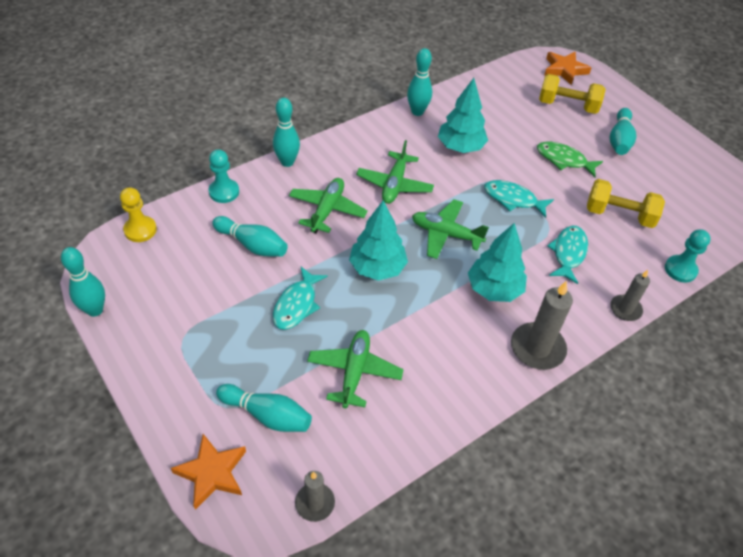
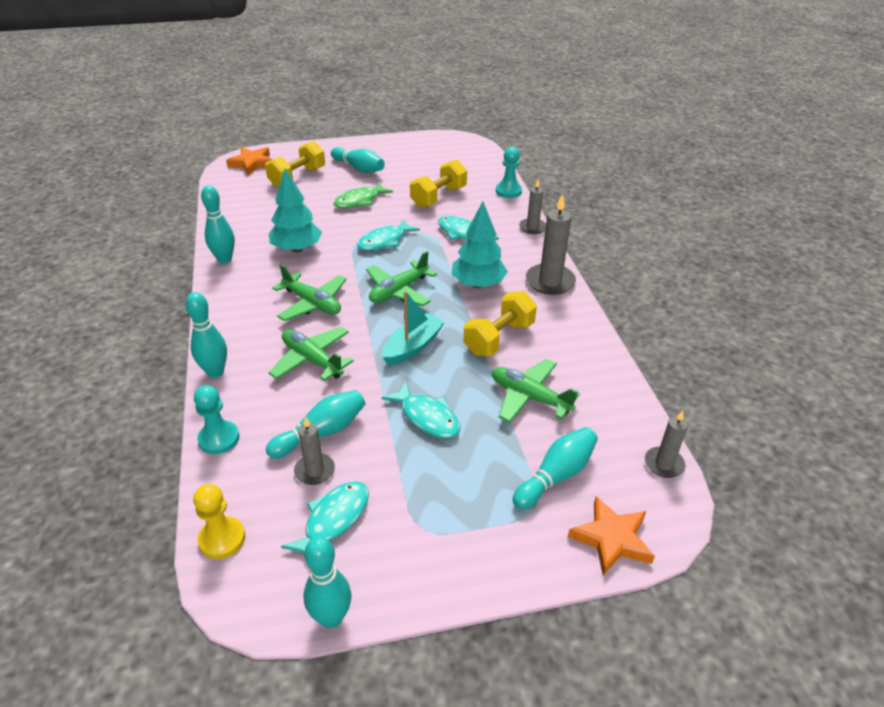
camera: 65 degrees left, 10 degrees down
(174, 282) = (333, 520): none -> turquoise fish
(214, 255) = (314, 471): none -> grey candle
(377, 268) = (413, 346): turquoise tree -> turquoise boat
(423, 327) = (499, 338): none -> yellow dumbbell

